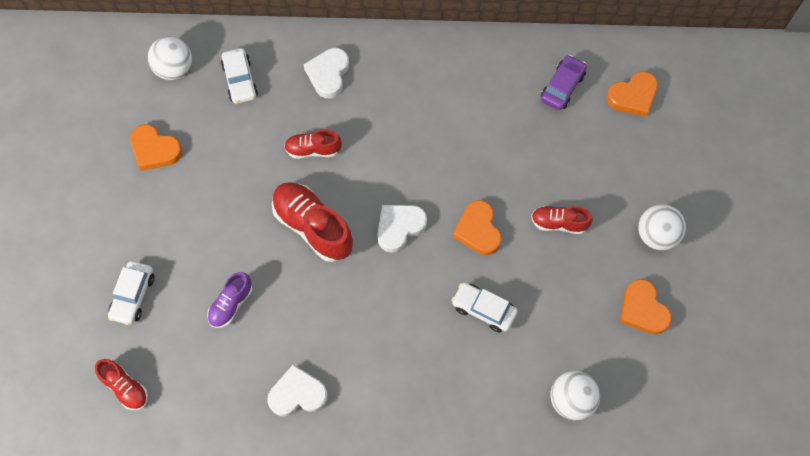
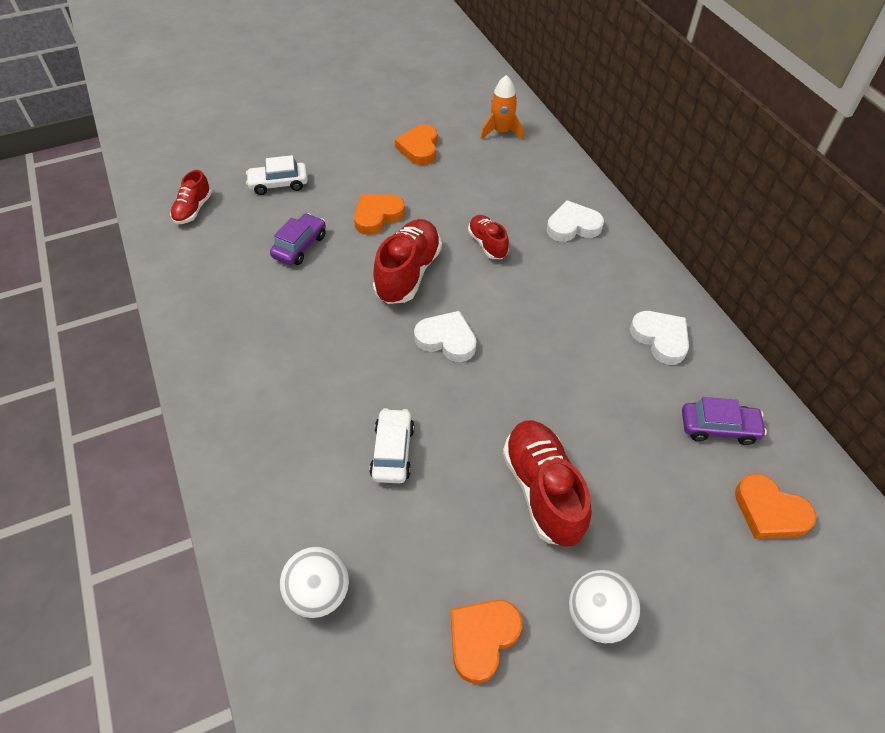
camera: 65 degrees right, 15 degrees down
(174, 69) = (501, 132): white ball -> orange rocket
(231, 304) = (300, 246): purple shoe -> purple car
(240, 80) = (521, 173): white car -> none
(297, 394) = (229, 325): white heart -> white heart (660, 339)
(478, 230) = (485, 410): orange heart -> orange heart (377, 216)
(559, 223) = (543, 490): red shoe -> red shoe, size x1.75

